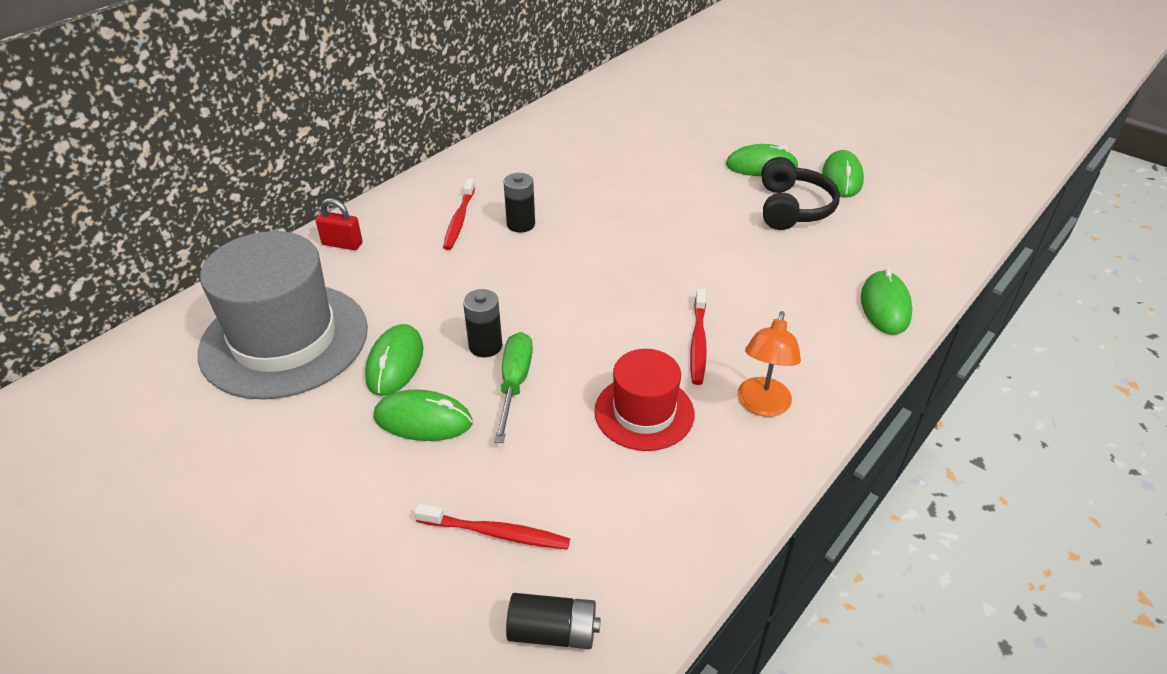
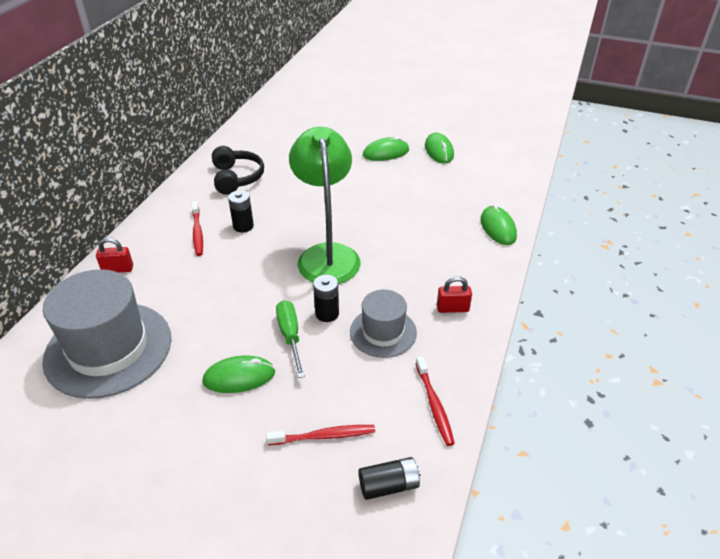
camera: 20 degrees left, 0 degrees up
(395, 363) = (200, 344): green mouse -> none
(485, 346) = (258, 316): black battery -> black battery (327, 313)
(614, 287) = (327, 255): none -> green lamp
(644, 412) = (383, 332): red hat -> grey hat
(698, 342) = (396, 278): red toothbrush -> red toothbrush (434, 404)
(762, 406) = (452, 308): orange lamp -> red padlock
(792, 208) = (417, 177): black headphones -> black headphones (236, 178)

